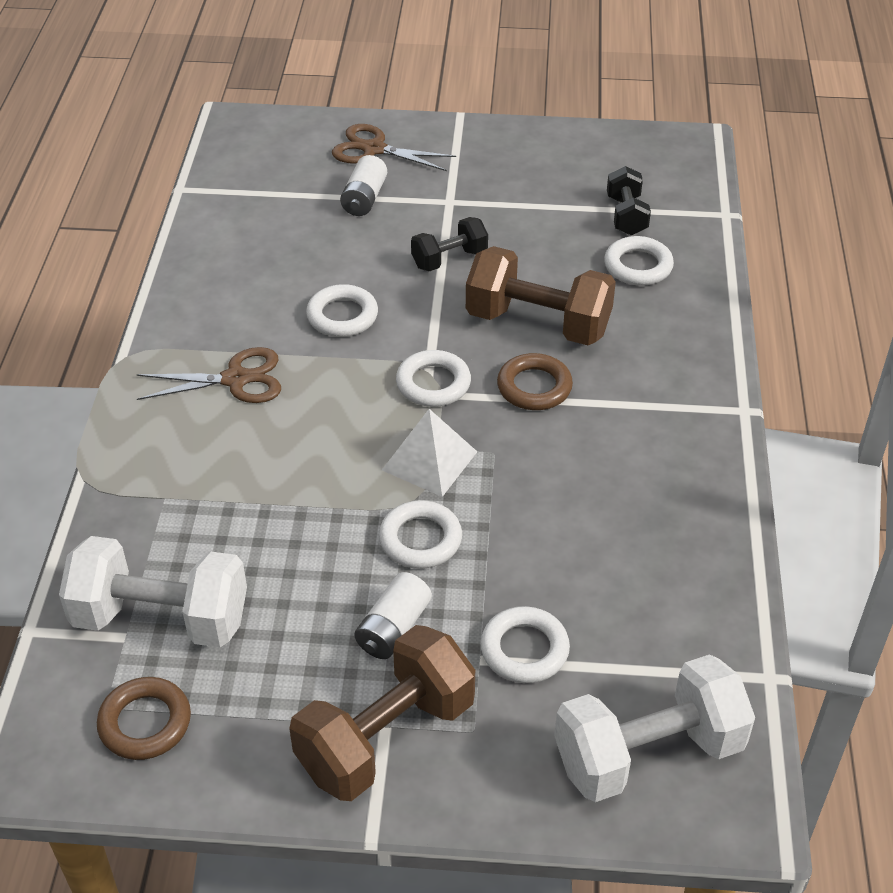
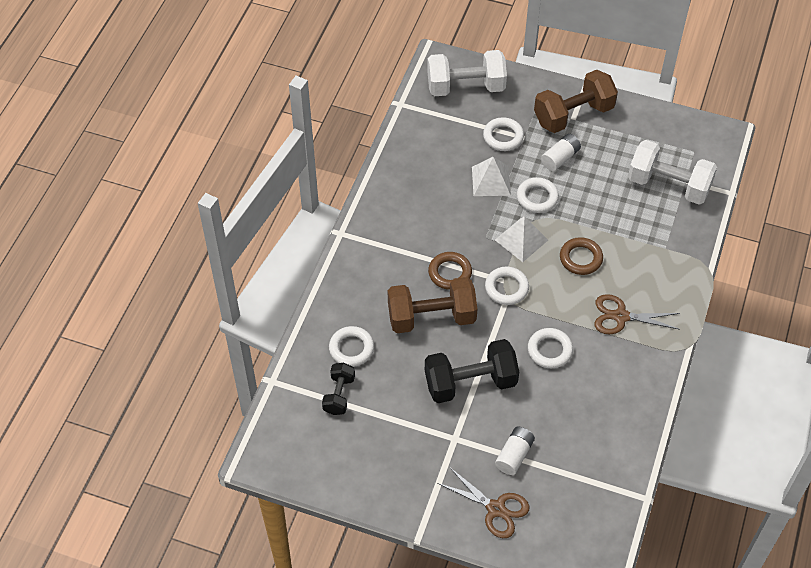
camera: 165 degrees left, 10 degrees up
(145, 723) = (677, 141): brown ring -> brown ring (580, 258)
(449, 259) = (470, 382): black dumbbell -> black dumbbell, size x1.81
(518, 552) = (491, 181): none -> white pyramid
(538, 323) = (431, 317): brown dumbbell -> brown dumbbell turned 45 degrees counterclockwise

